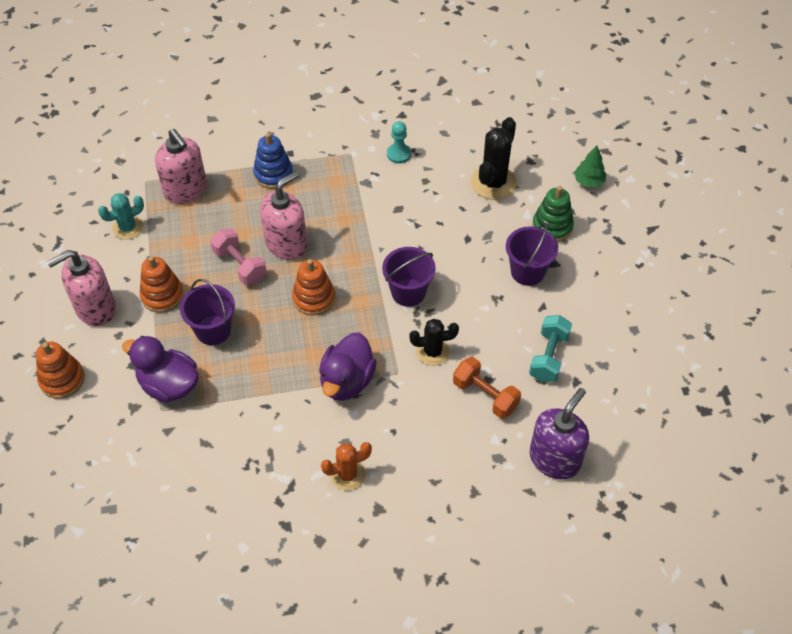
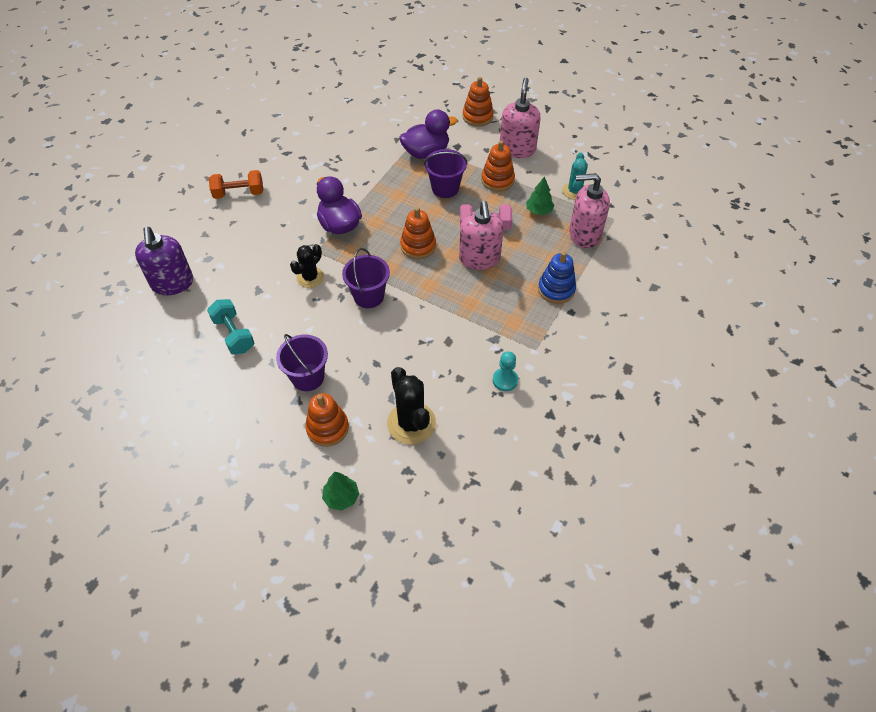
camera: 130 degrees right, 0 degrees up
(181, 238) = (539, 211): none -> green tree
(347, 474) = (282, 190): orange cactus -> none
(485, 395) = (250, 281): orange dumbbell -> orange dumbbell (239, 193)
(552, 226) = (327, 428): green stacking toy -> orange stacking toy

